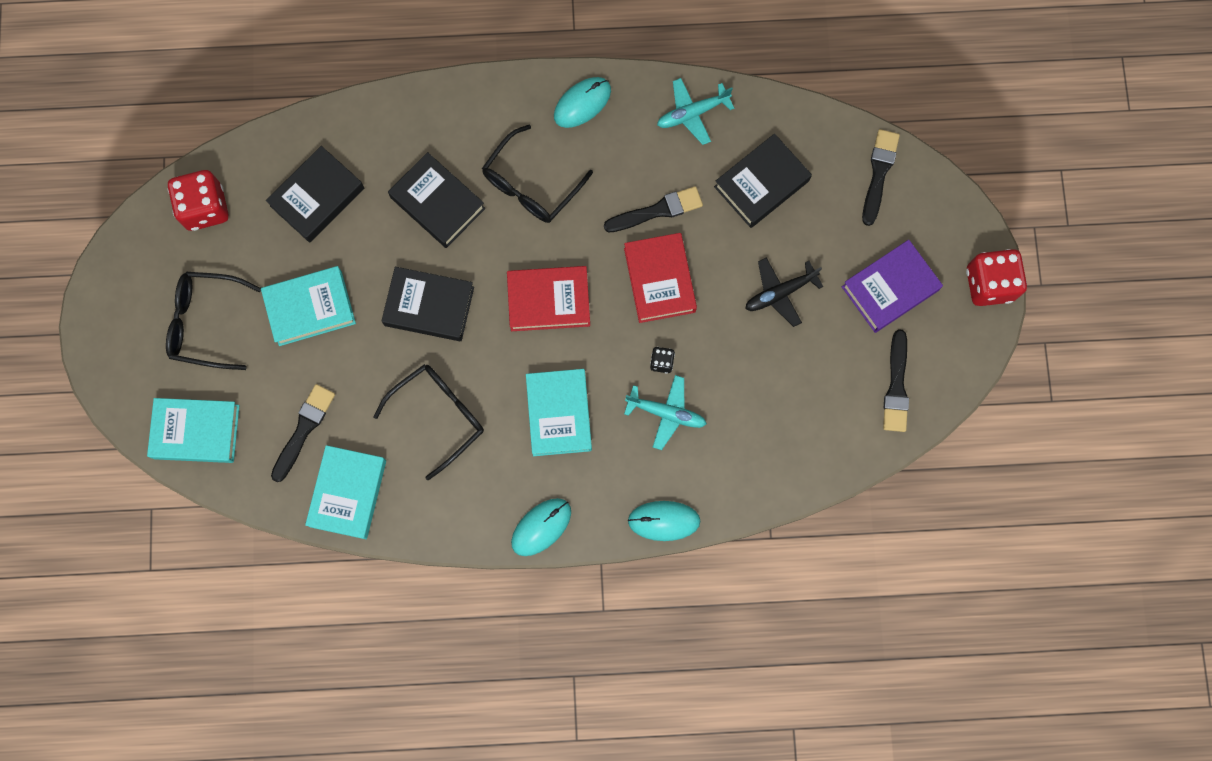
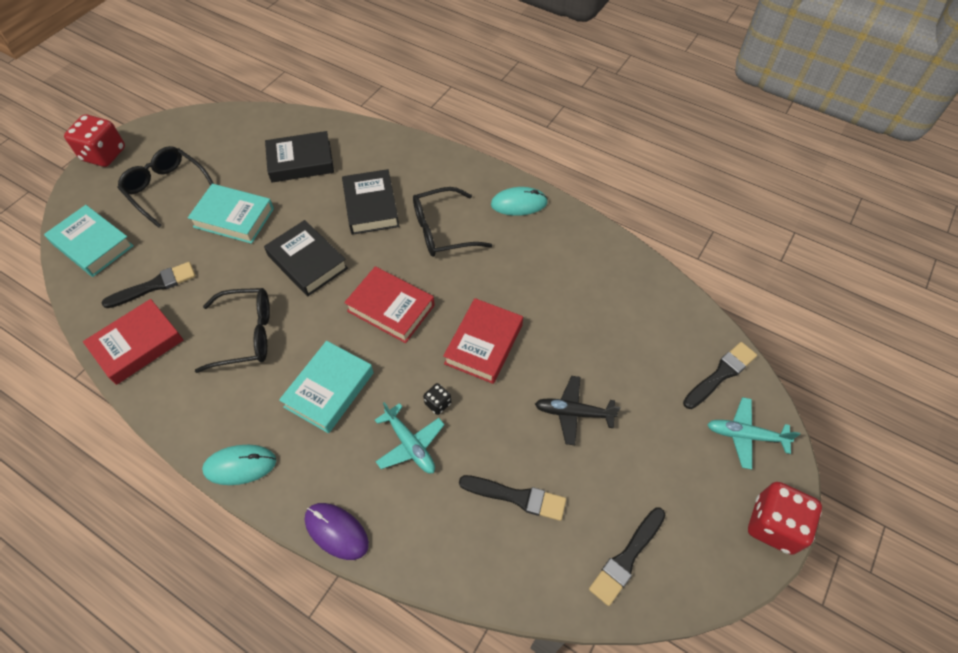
camera: 35 degrees right, 20 degrees down
(205, 208) = (232, 131): red dice -> red dice (104, 154)
(348, 493) = (137, 345): turquoise book -> red book
(657, 210) = (519, 297): black brush -> black brush (517, 497)
(664, 521) = (336, 531): turquoise mouse -> purple mouse
(692, 113) = (594, 251): turquoise plane -> turquoise plane (745, 435)
(761, 183) = (615, 326): black book -> none
(890, 288) = (674, 469): purple book -> none

